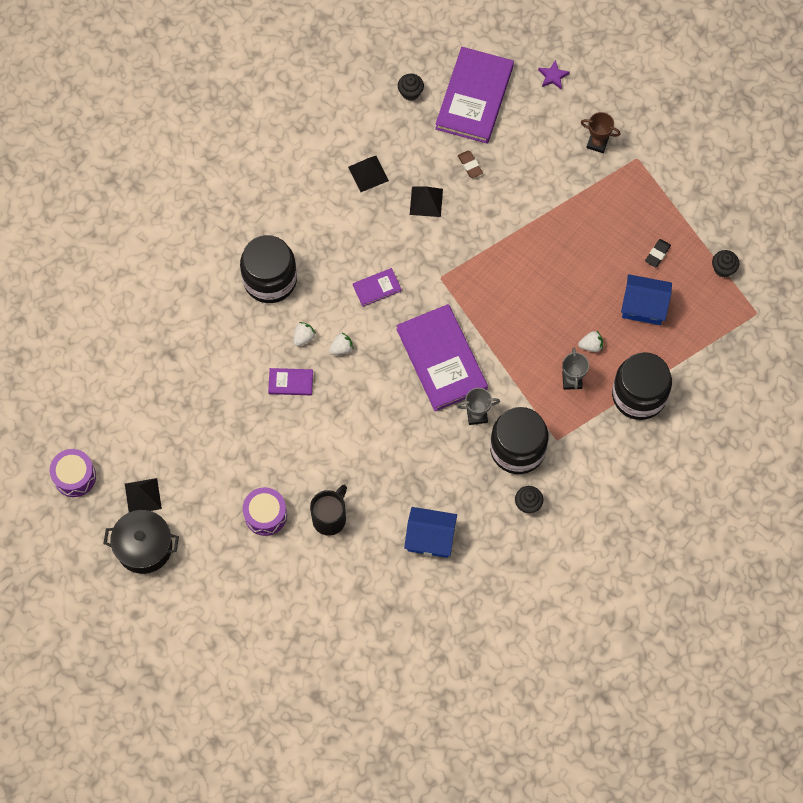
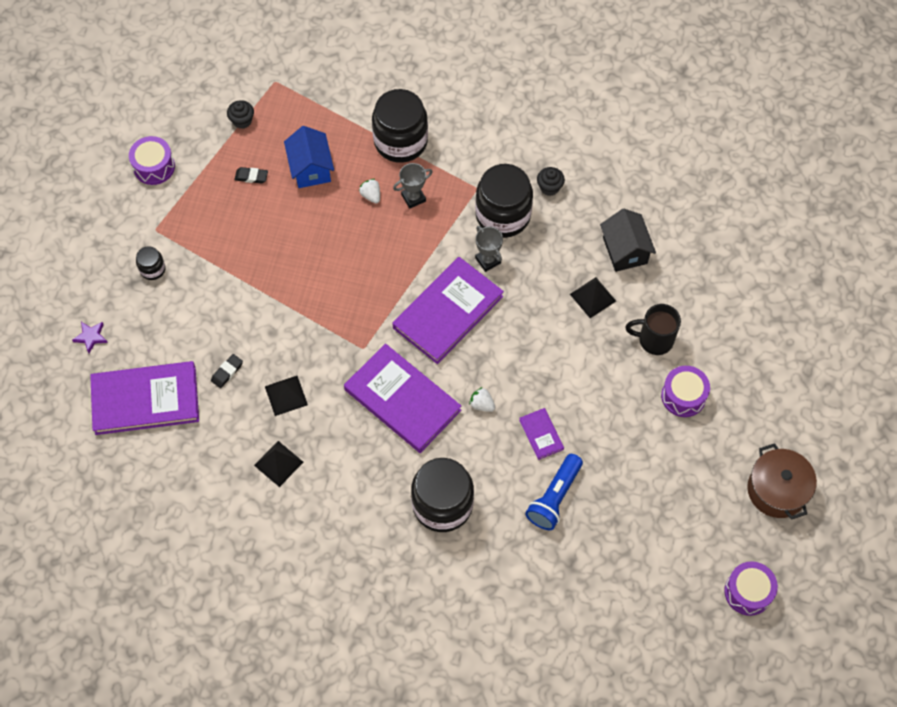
camera: 115 degrees left, 5 degrees down
(143, 496) = (729, 516): black pyramid -> black pyramid (593, 297)
(144, 547) = (777, 490): black pot -> brown pot
(231, 367) = (554, 498): none -> blue flashlight
(303, 337) = (488, 444): white strawberry -> none
(377, 288) = (402, 400): purple book -> purple book, size x2.22
(410, 92) = (165, 463): black cupcake -> none
(430, 538) = (625, 250): blue house -> black house
(470, 165) = (227, 372): brown eraser -> black eraser
(597, 143) = (152, 269): brown trophy -> black jar
(704, 179) = (154, 167): none -> purple drum

